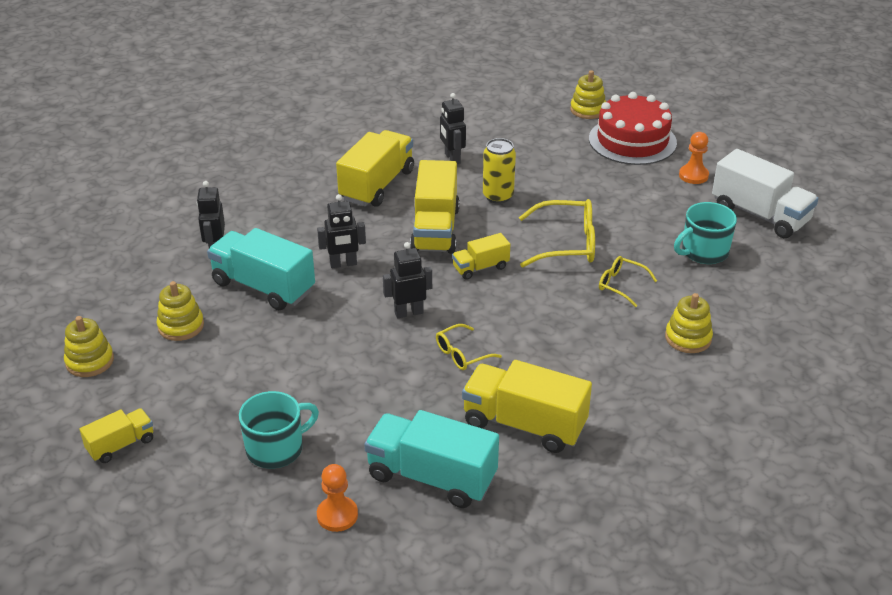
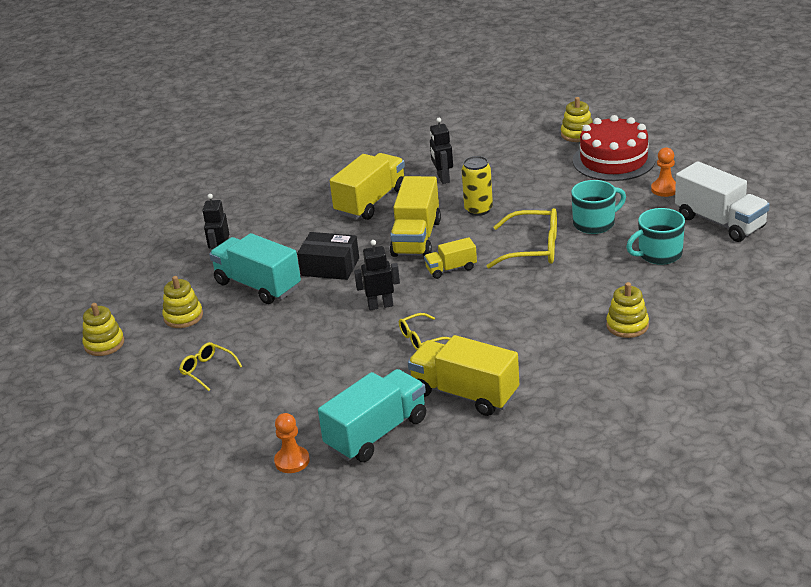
camera: 10 degrees right, 5 degrees down
(121, 445) = (121, 407): yellow truck -> none
(276, 448) = (249, 411): turquoise mug -> turquoise mug (595, 223)
(343, 264) = (330, 267): black robot -> black box
(431, 477) = (377, 433): turquoise truck -> turquoise truck turned 105 degrees clockwise
(621, 285) = (575, 282): yellow glasses -> yellow glasses (207, 370)

